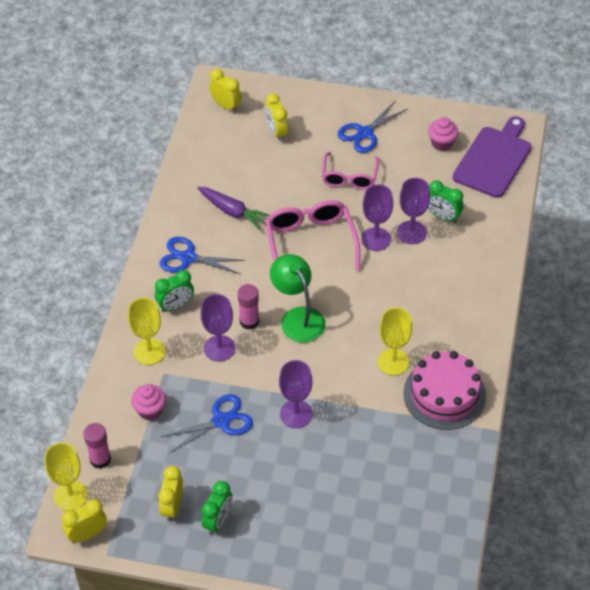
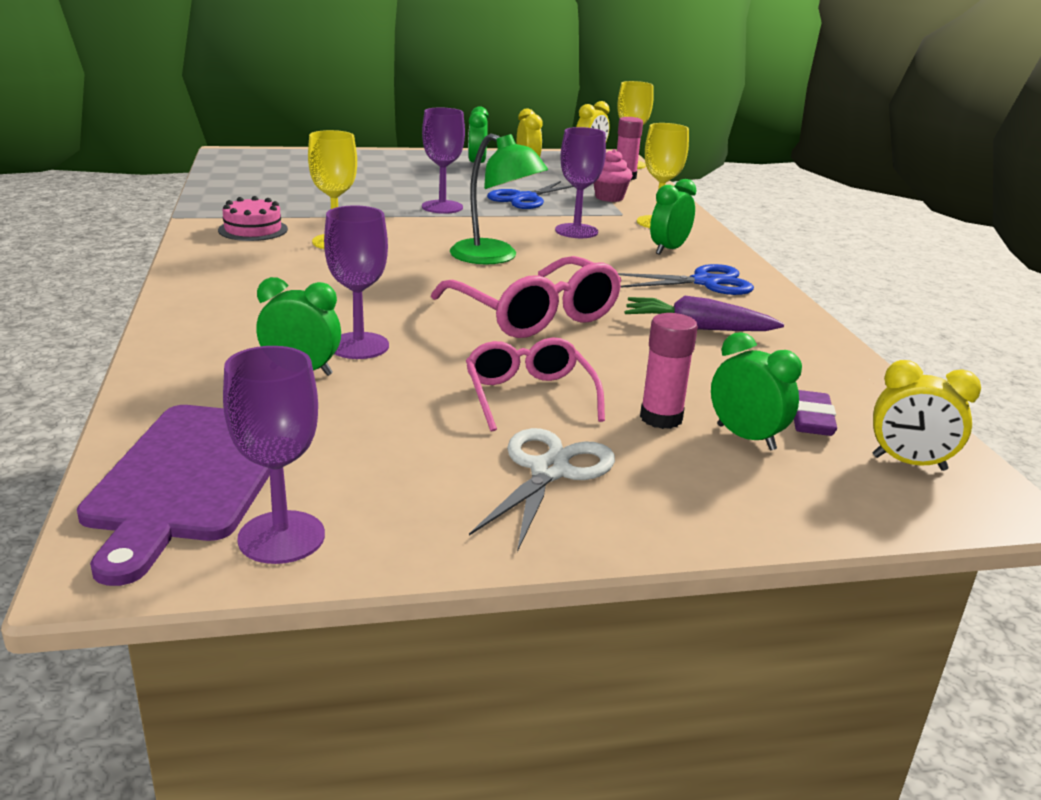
camera: 155 degrees right, 25 degrees down
(240, 136) = (811, 420): none -> purple eraser
(249, 321) = (559, 249): pink glue stick -> pink glue stick (661, 418)
(277, 132) = (746, 437): yellow clock -> green clock
(365, 133) = (549, 471): blue scissors -> white scissors
(375, 239) = (423, 331): purple goblet -> purple goblet (281, 537)
(442, 143) = (342, 485): pink cupcake -> none
(444, 394) = (253, 230): pink cake -> pink cake, size x0.58

